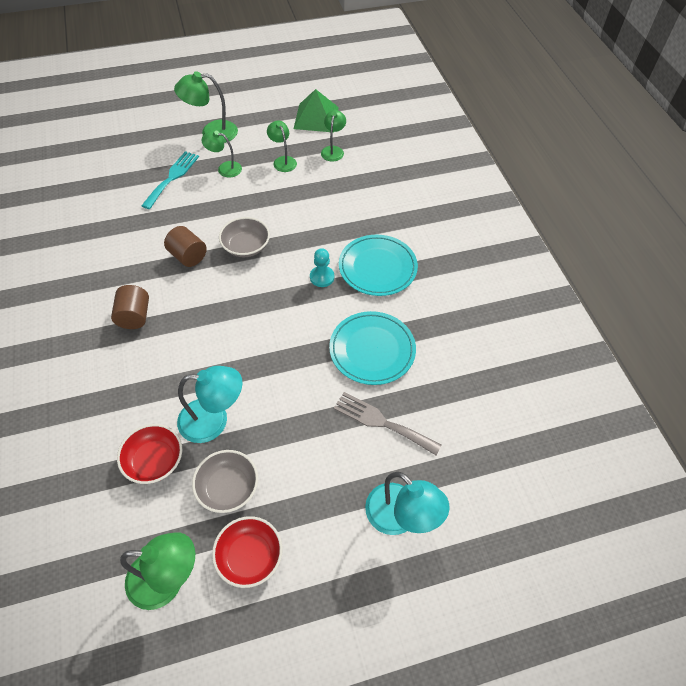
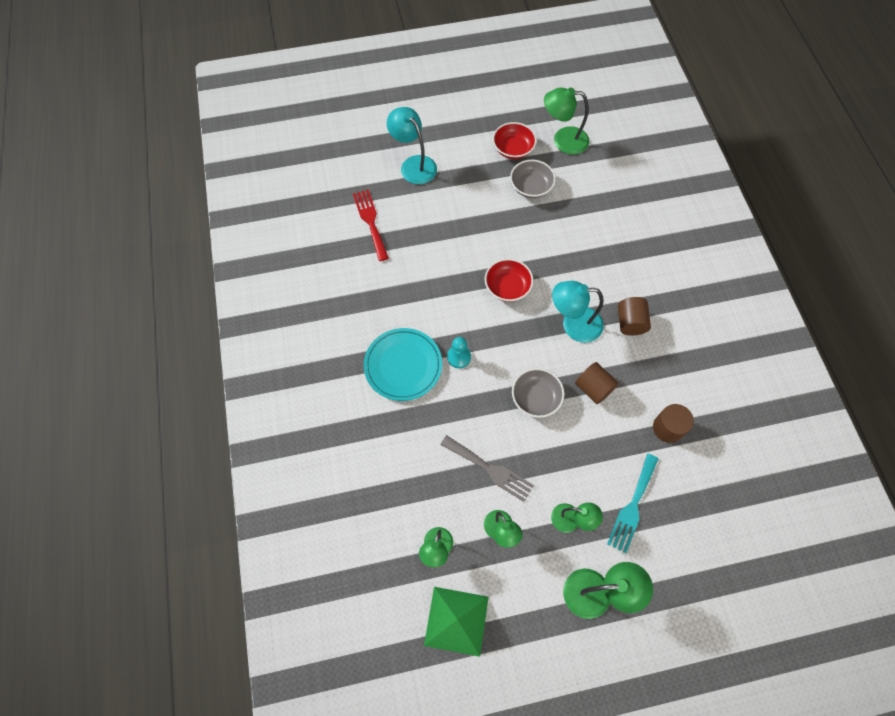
camera: 175 degrees left, 10 degrees up
(124, 228) = (668, 428): none -> brown cylinder
(154, 461) = (586, 206): red bowl -> red bowl (507, 287)
(214, 420) = (546, 231): turquoise lamp -> turquoise lamp (573, 324)
(372, 350) = (418, 281): turquoise plate -> none
(382, 422) = (418, 224): grey fork -> grey fork (490, 469)
(444, 423) = (370, 221): none -> red fork

